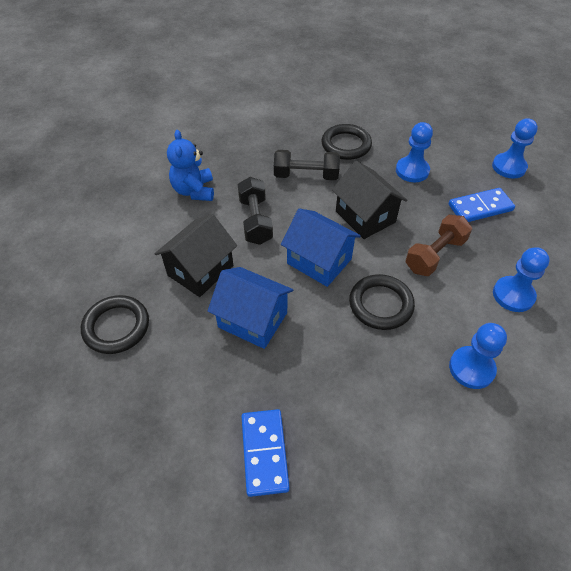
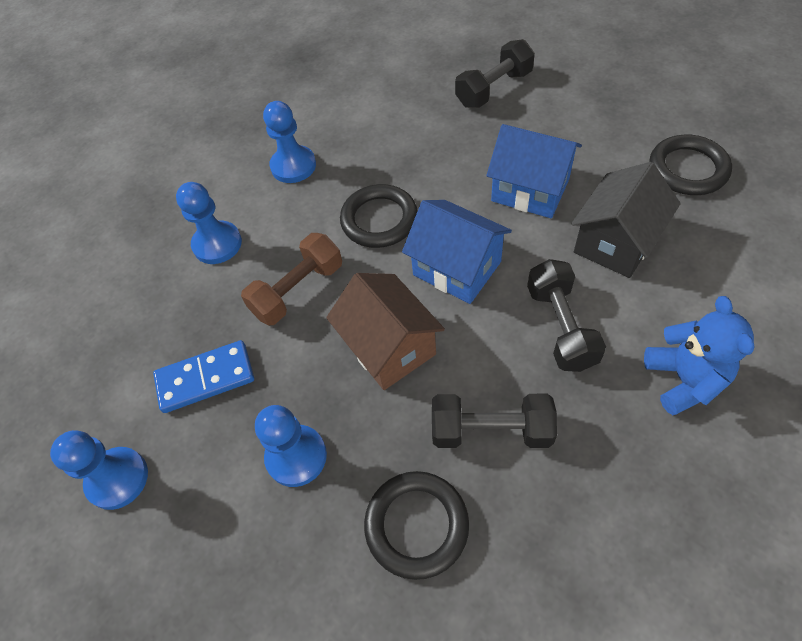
camera: 175 degrees left, 5 degrees up
(264, 453) = (494, 89): blue domino -> black dumbbell
(365, 217) = (389, 347): black house -> brown house

